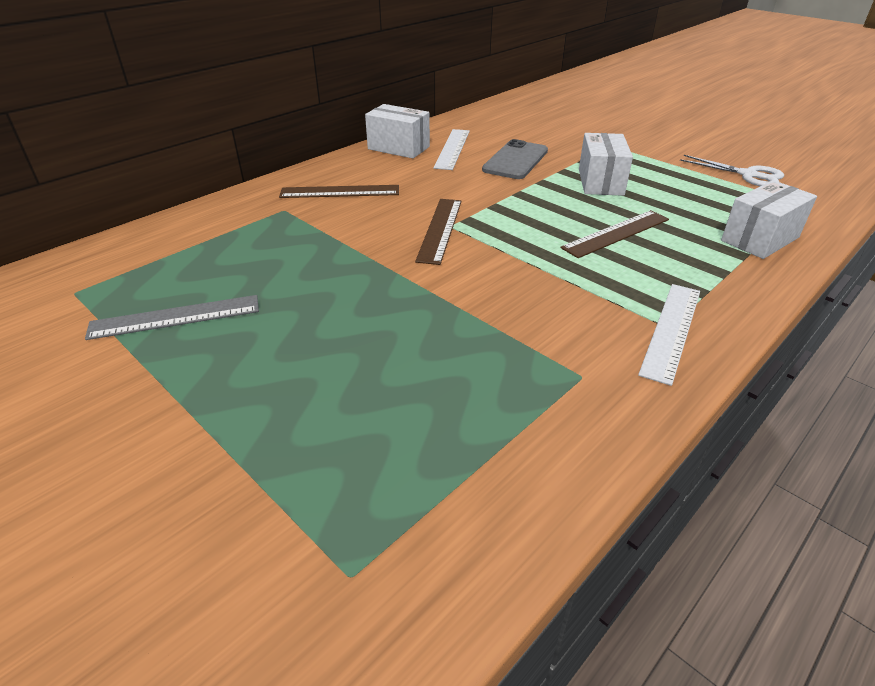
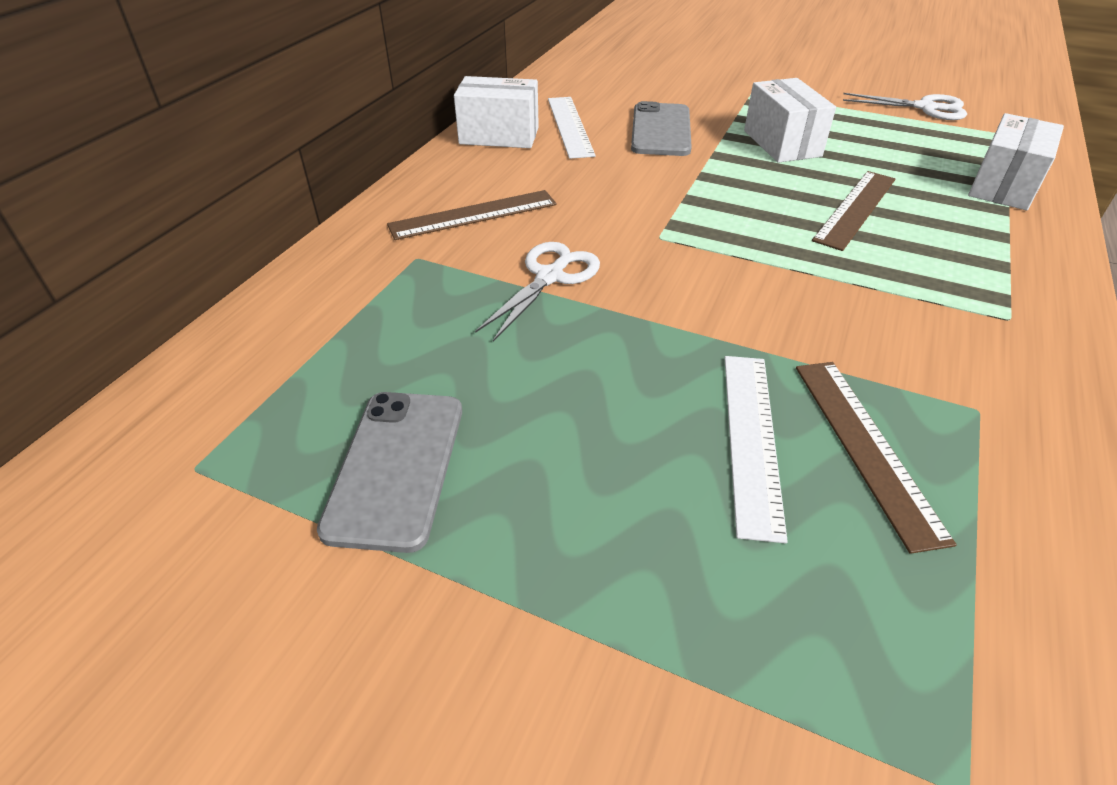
camera: 20 degrees left, 5 degrees up
(175, 317) = (396, 467): grey ruler -> grey phone
(356, 236) = (550, 277): none -> white scissors
(440, 229) = (650, 245): brown ruler -> brown ruler (865, 447)
(671, 330) = (1016, 323): white ruler -> white ruler (751, 439)

